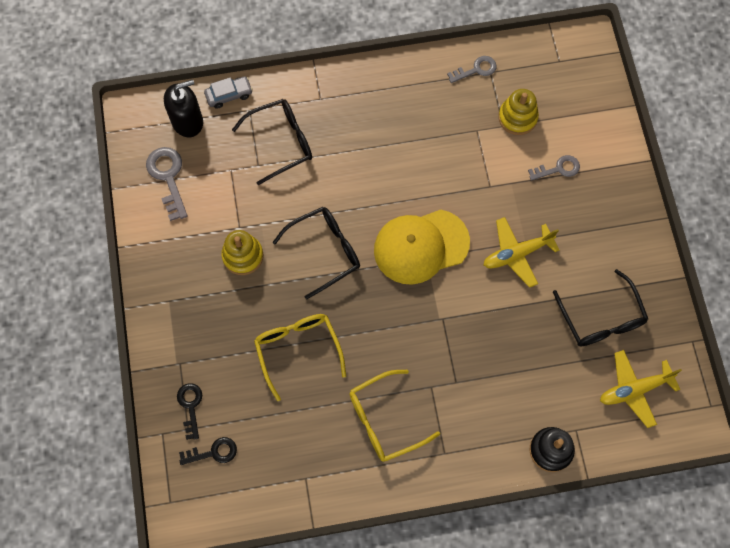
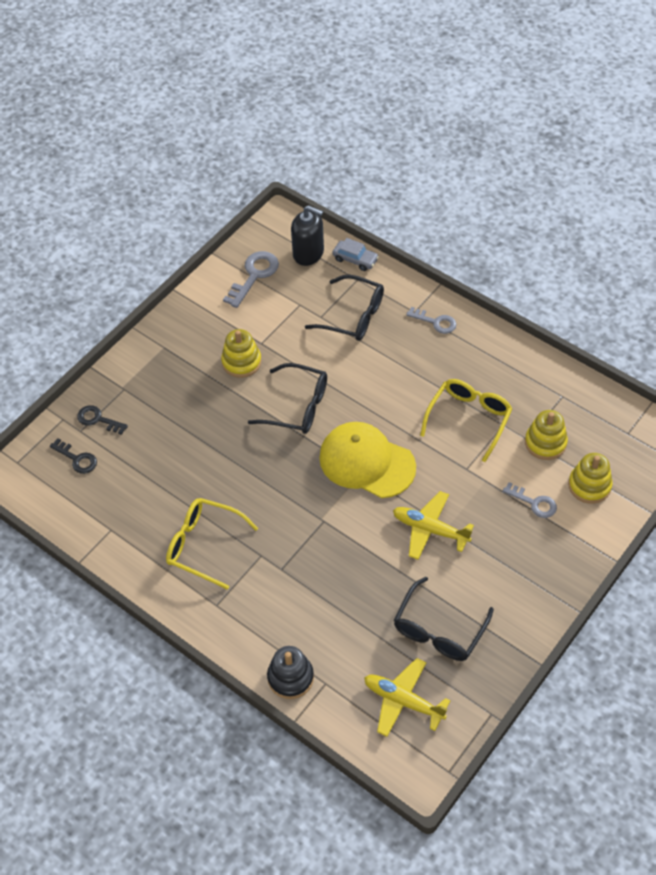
camera: 50 degrees right, 15 degrees down
(190, 406) = (98, 419): black key -> black key turned 105 degrees counterclockwise
(298, 350) = (204, 449): yellow glasses -> yellow glasses (469, 419)
(476, 70) = (553, 385): grey key -> grey key (435, 322)
(577, 122) = (589, 485): none -> yellow stacking toy

